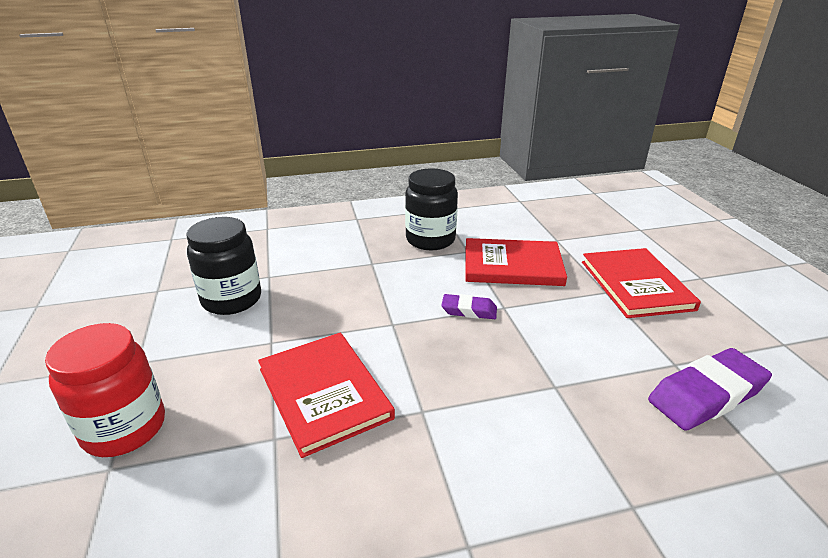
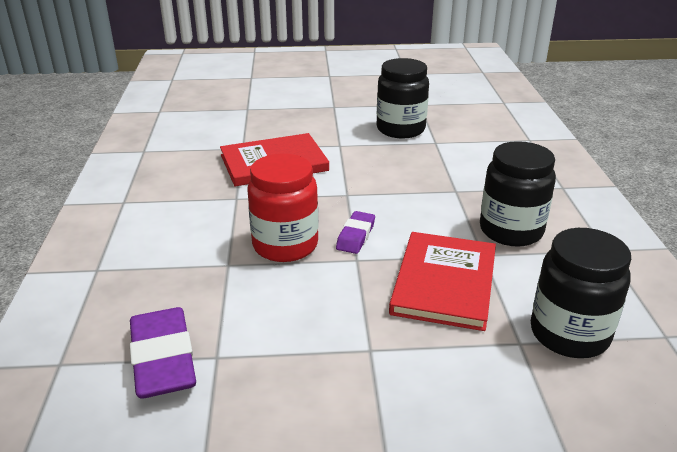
camera: 100 degrees right, 0 degrees up
(124, 428) = (275, 109): red jar -> red jar (285, 245)
(538, 225) = (569, 334): none -> black jar
(635, 285) = (380, 385): red book -> none

